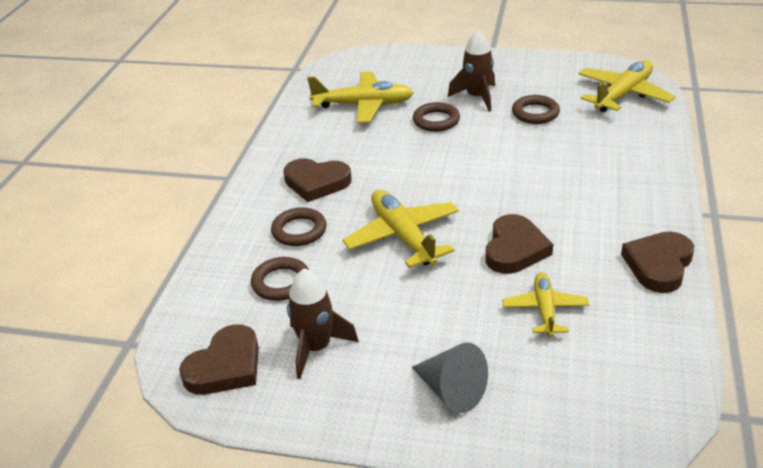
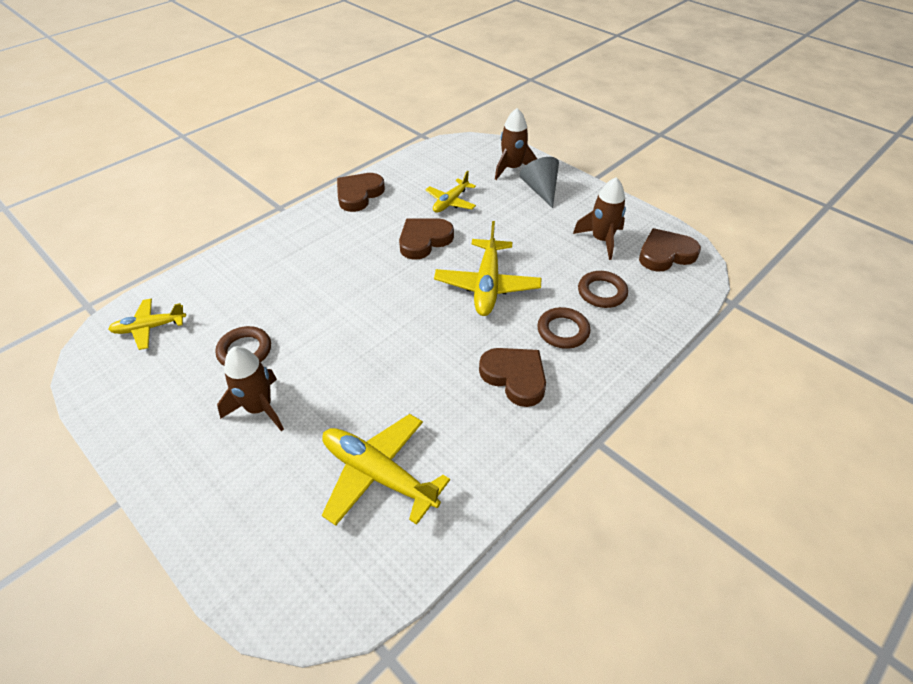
camera: 150 degrees left, 10 degrees up
(436, 120) = (335, 397): brown ring -> none
(528, 412) = (512, 168): none -> brown rocket
(623, 95) = (149, 328): yellow plane -> yellow plane, size x0.62
(658, 265) = (359, 194): brown heart -> brown heart turned 150 degrees clockwise

